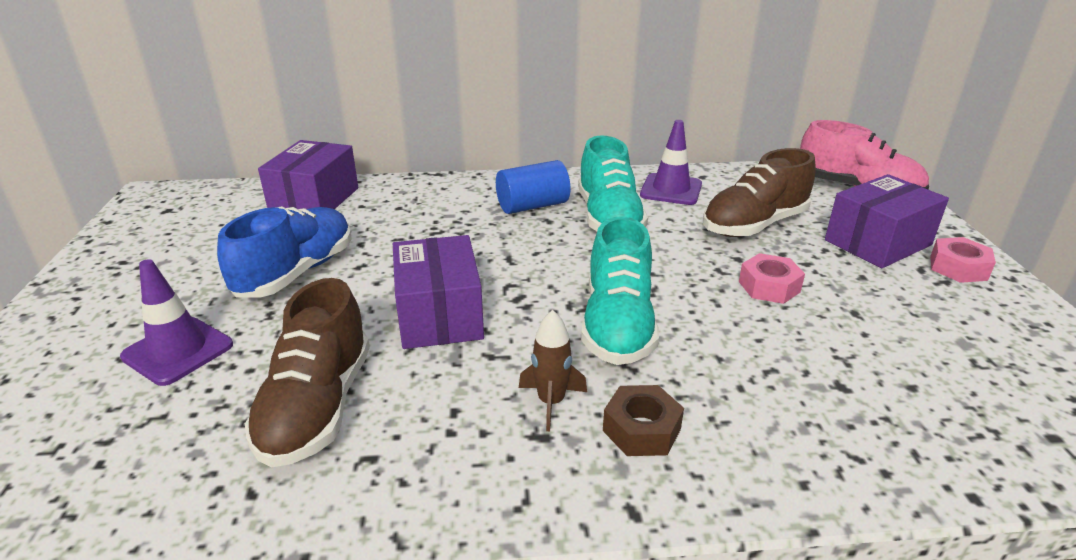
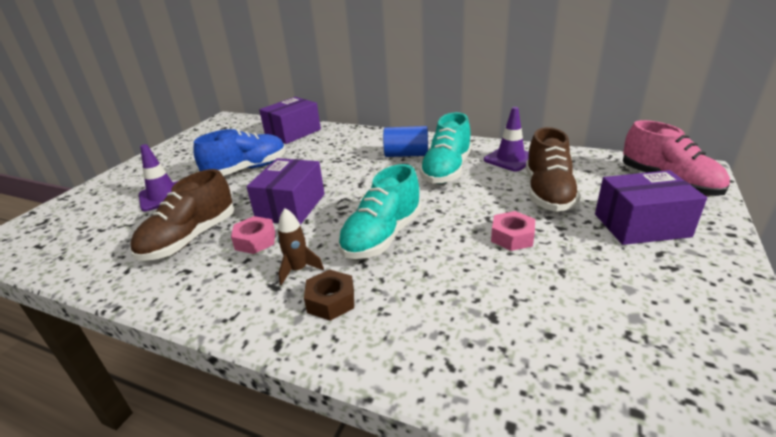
camera: 30 degrees right, 0 degrees up
(754, 225) = (548, 193): brown shoe -> brown shoe turned 75 degrees counterclockwise
(958, 268) = (698, 260): pink nut -> pink nut (255, 241)

